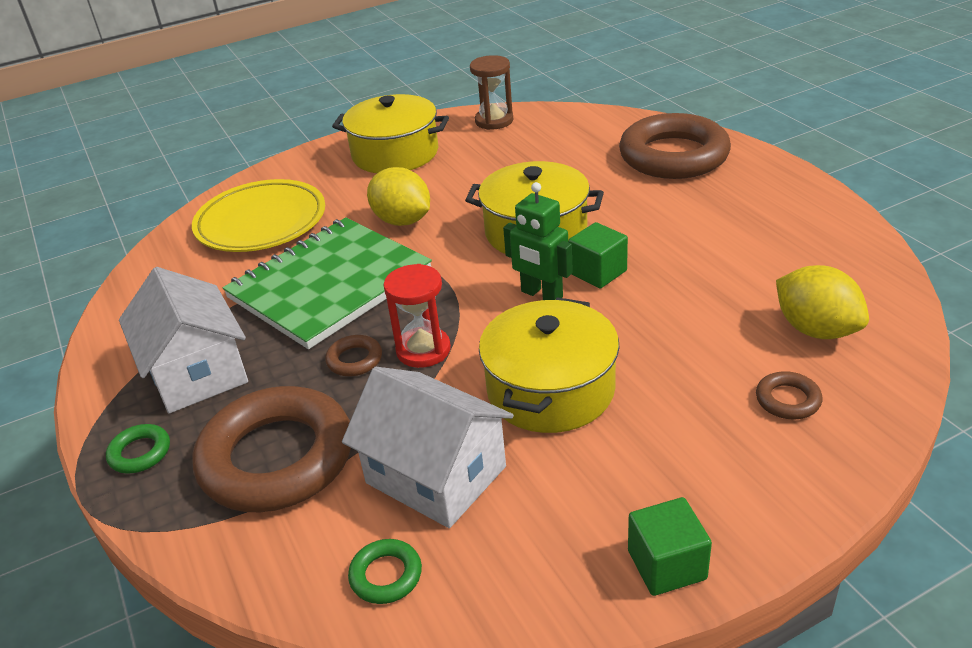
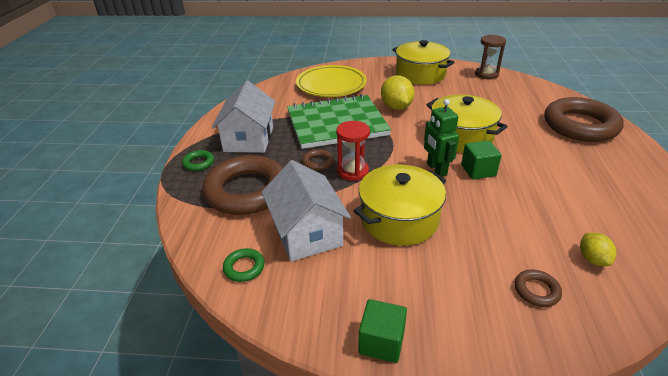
camera: 30 degrees right, 0 degrees up
(816, 330) = (592, 259): yellow lemon -> yellow lemon, size x0.59

